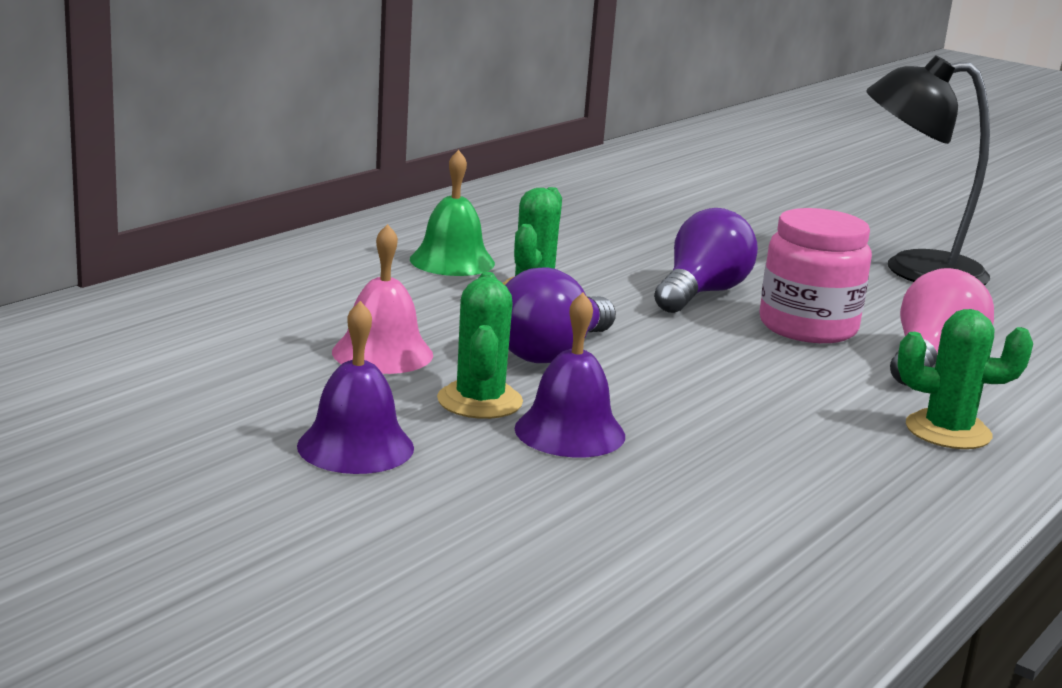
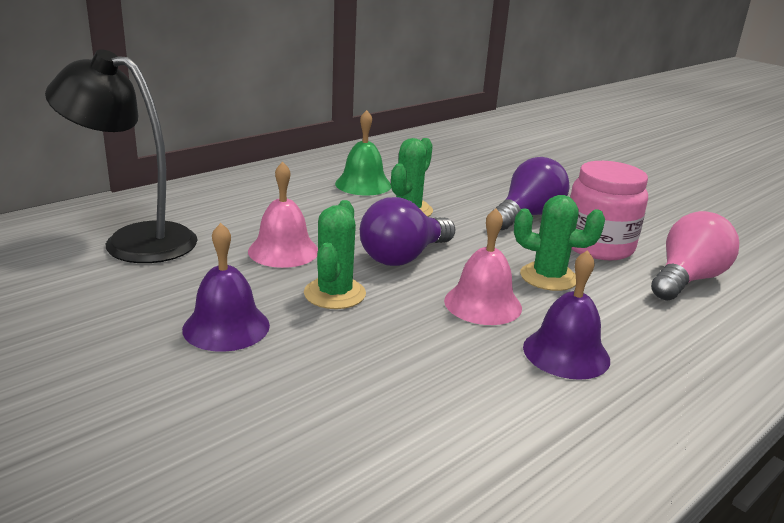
camera: 10 degrees right, 5 degrees up
(570, 432) = (390, 324): purple bell -> purple bell (566, 353)
(679, 402) = (483, 304): none -> pink bell
(914, 270) = (687, 205): black lamp -> black lamp (134, 240)
(948, 431) = (689, 342): green cactus -> green cactus (548, 277)

